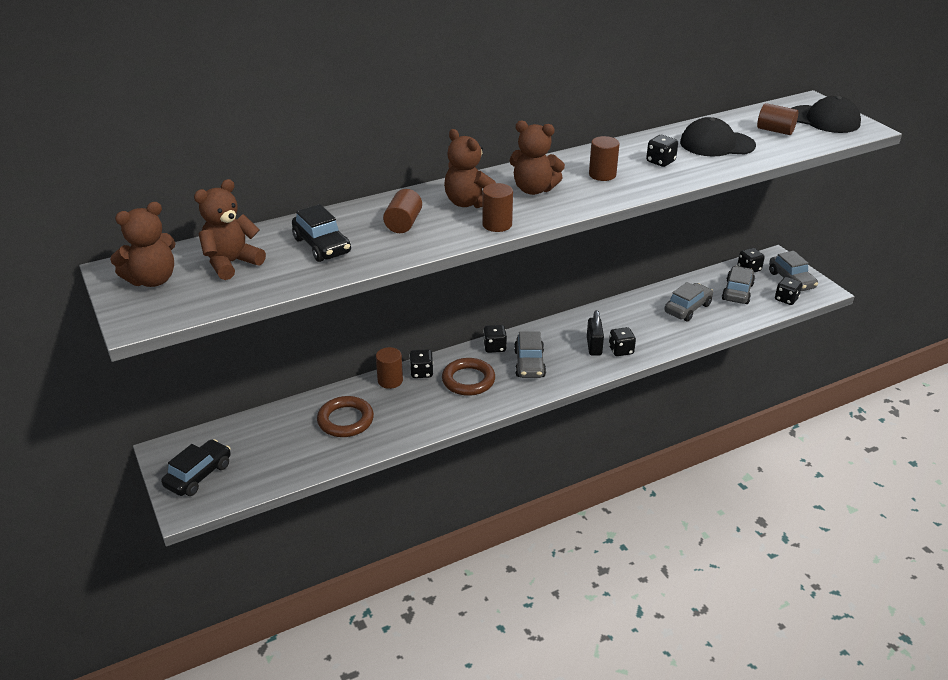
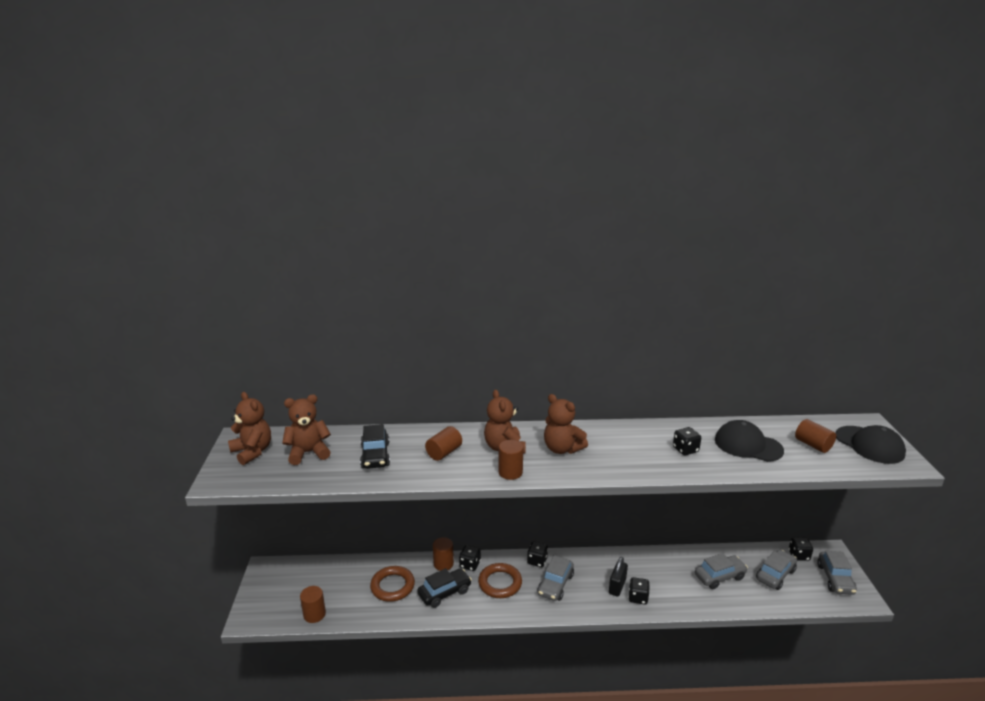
camera: 25 degrees right, 10 degrees down
(152, 280) = (252, 451): brown teddy bear -> brown teddy bear turned 120 degrees counterclockwise
(198, 475) = (272, 595): black car -> black car (444, 593)
(602, 175) = (627, 449): brown cylinder -> brown cylinder (314, 614)
(786, 299) = (820, 596): black dice -> none

